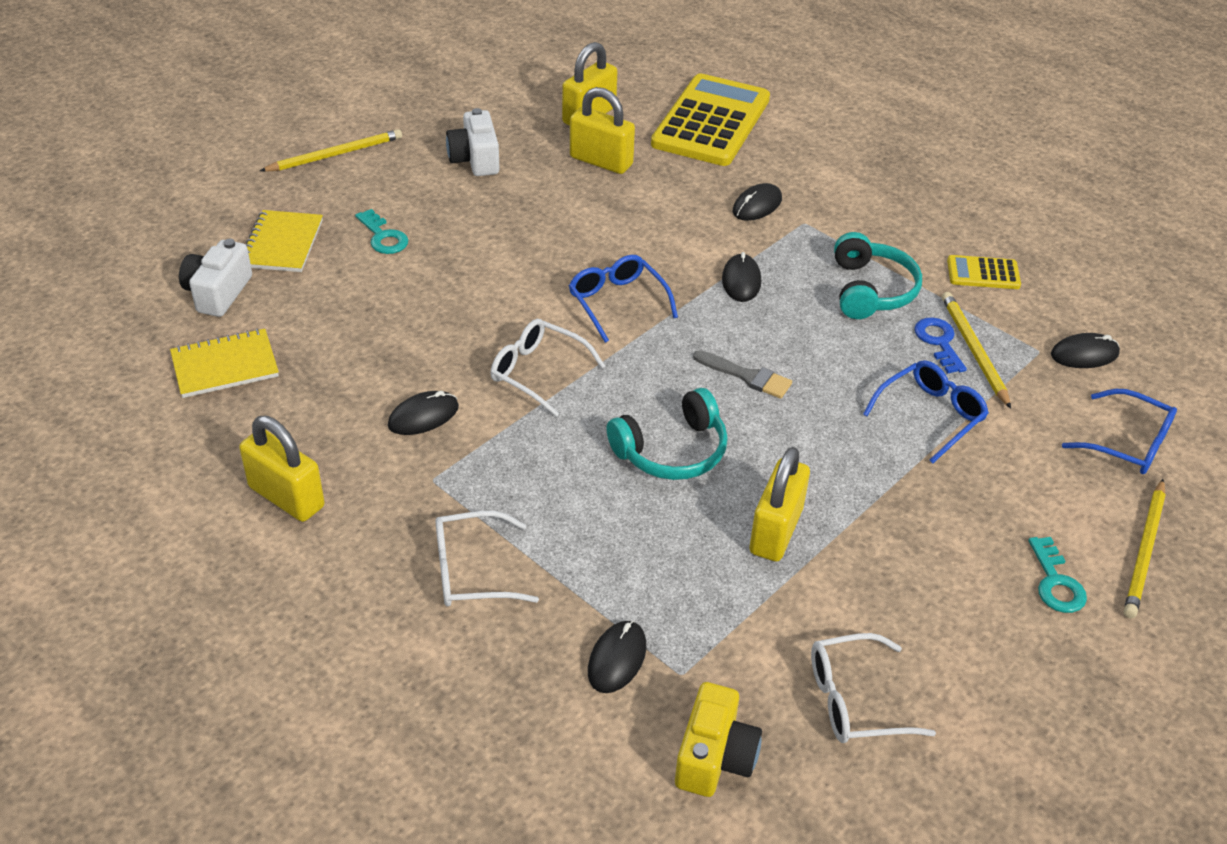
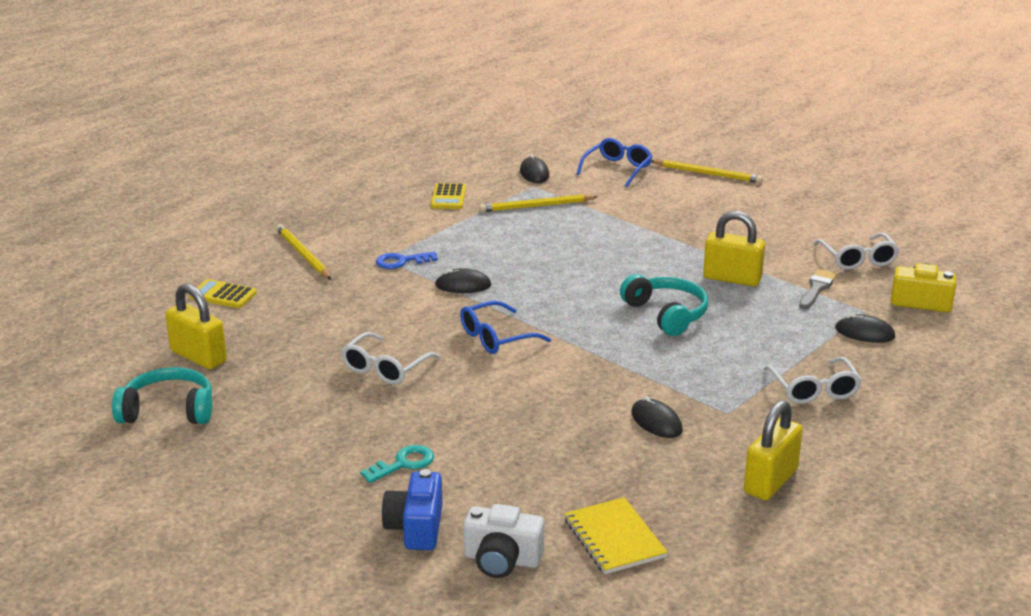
camera: 90 degrees left, 15 degrees down
(282, 244) = (415, 527): yellow notebook -> blue camera
(335, 154) = (247, 510): yellow pencil -> yellow pencil (303, 255)
(475, 159) = (269, 418): white camera -> none
(538, 372) = (591, 371): white glasses -> white glasses (385, 368)
(601, 161) = (282, 349): yellow padlock -> none
(711, 122) = (223, 295): yellow calculator -> yellow calculator, size x0.45
(747, 376) = (578, 285): grey brush -> grey brush (817, 288)
(757, 205) = (359, 277): black mouse -> none
(870, 290) = (471, 237): turquoise headphones -> turquoise headphones (168, 411)
(930, 415) = (606, 224): blue glasses -> none
(939, 342) = (529, 217): blue key -> blue key (401, 261)
(1056, 582) = (742, 199): turquoise key -> none

